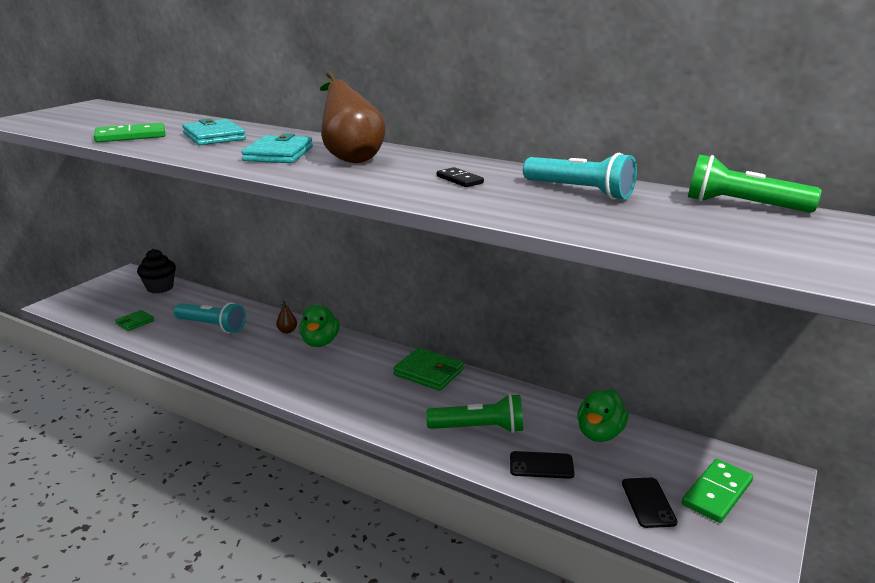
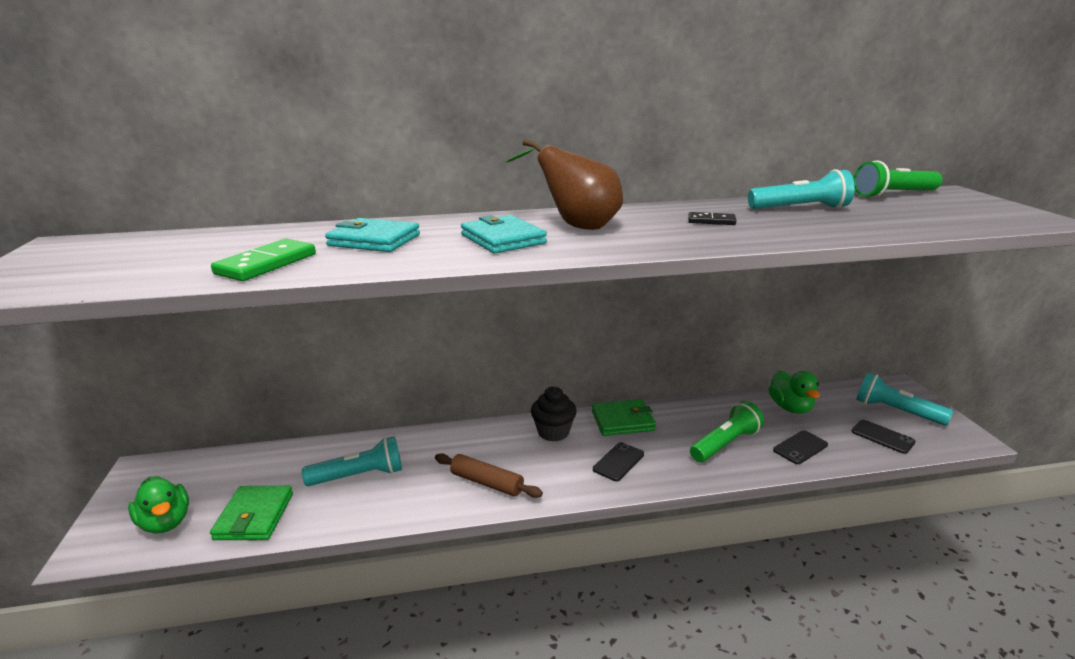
camera: 40 degrees left, 0 degrees up
(135, 322) = (254, 516): green wallet -> green wallet, size x1.70
(160, 288) = (218, 466): black cupcake -> black cupcake (553, 432)
(269, 365) = (487, 483): none -> brown rolling pin
(287, 331) = (447, 444): brown pear -> none
(320, 342) = (495, 439): green duck -> green duck (166, 522)
(372, 397) = (618, 462): none -> black phone
(717, 493) = (896, 411): green domino -> turquoise flashlight

